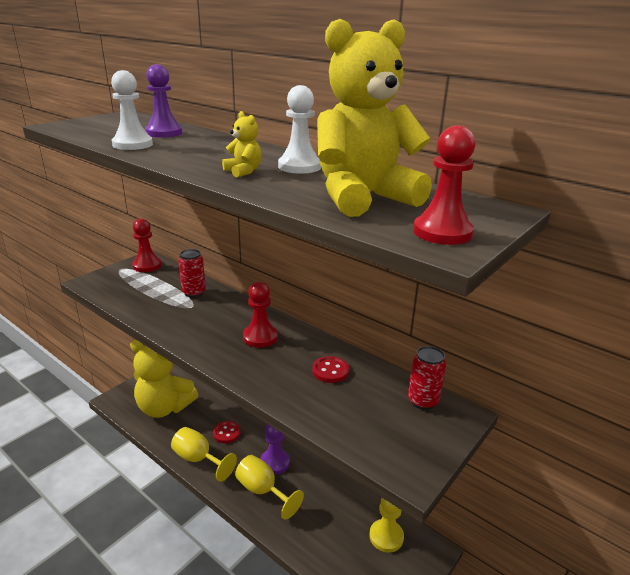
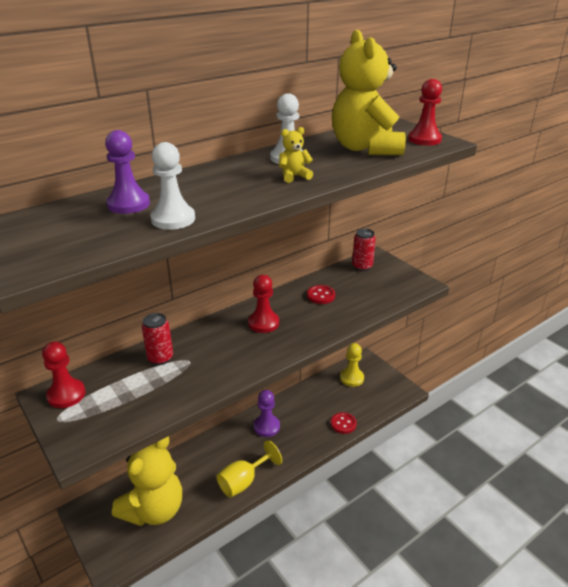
camera: 75 degrees left, 5 degrees up
(226, 433) = (217, 457): red button -> red button (343, 424)
(262, 491) = (294, 438): yellow goblet -> none

